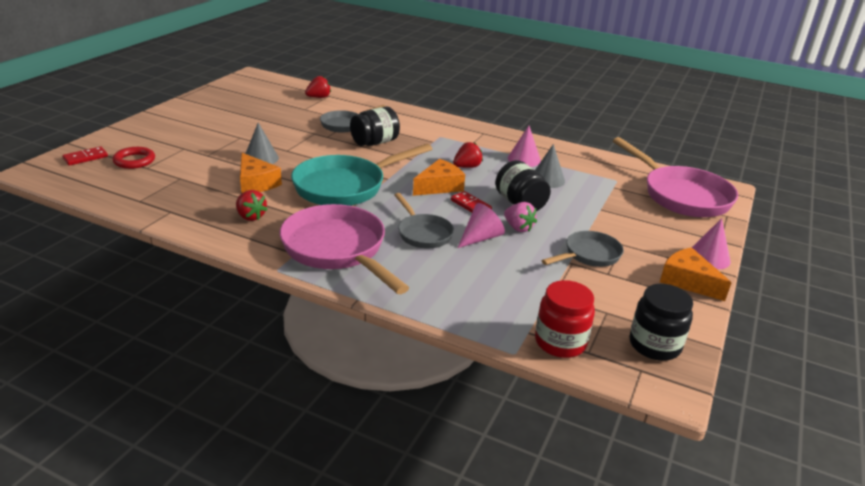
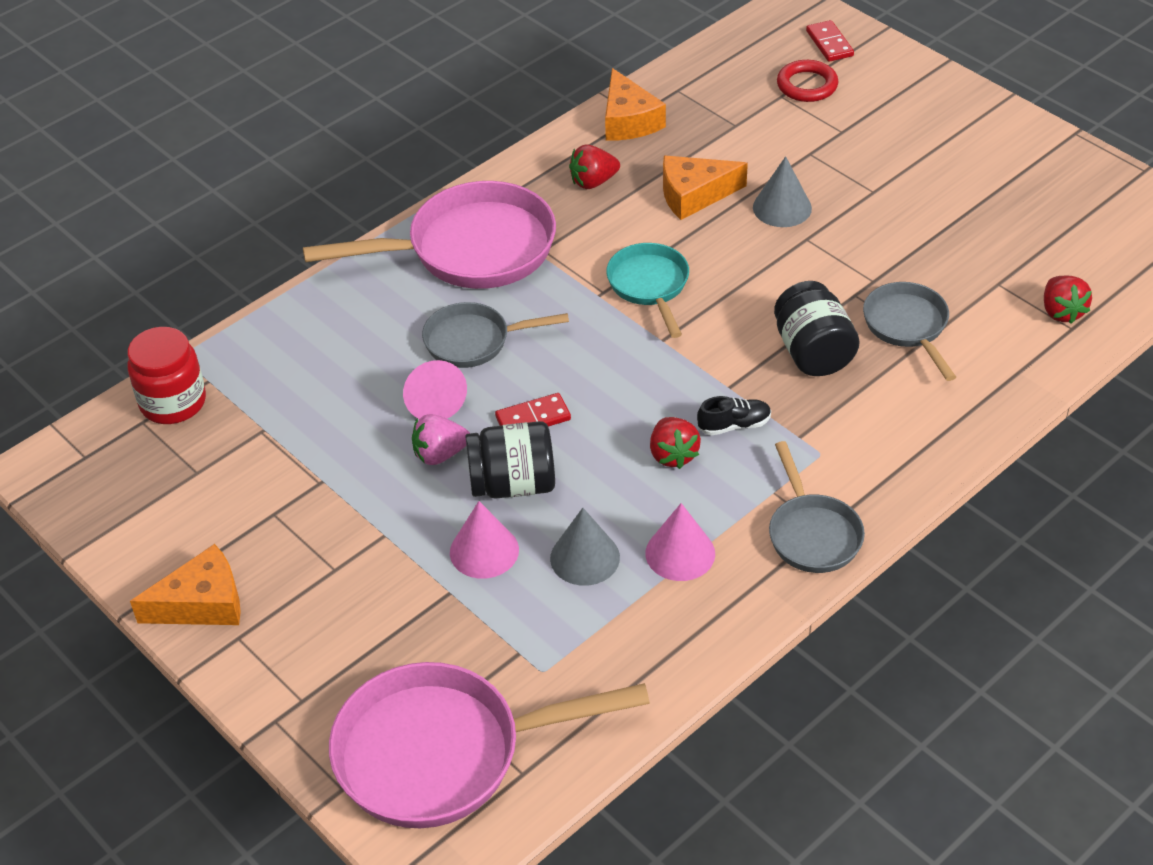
camera: 115 degrees right, 15 degrees up
(345, 186) = (650, 286): turquoise pan -> turquoise pan, size x0.56
(436, 155) = (734, 425): none -> black shoe
(439, 186) = (611, 397): orange cheese -> orange cheese (628, 120)
(589, 255) = (327, 512): grey pan -> grey pan (812, 534)
(654, 345) = (111, 491): black jar -> none
(709, 257) = (241, 671): pink cone -> pink cone (484, 551)

